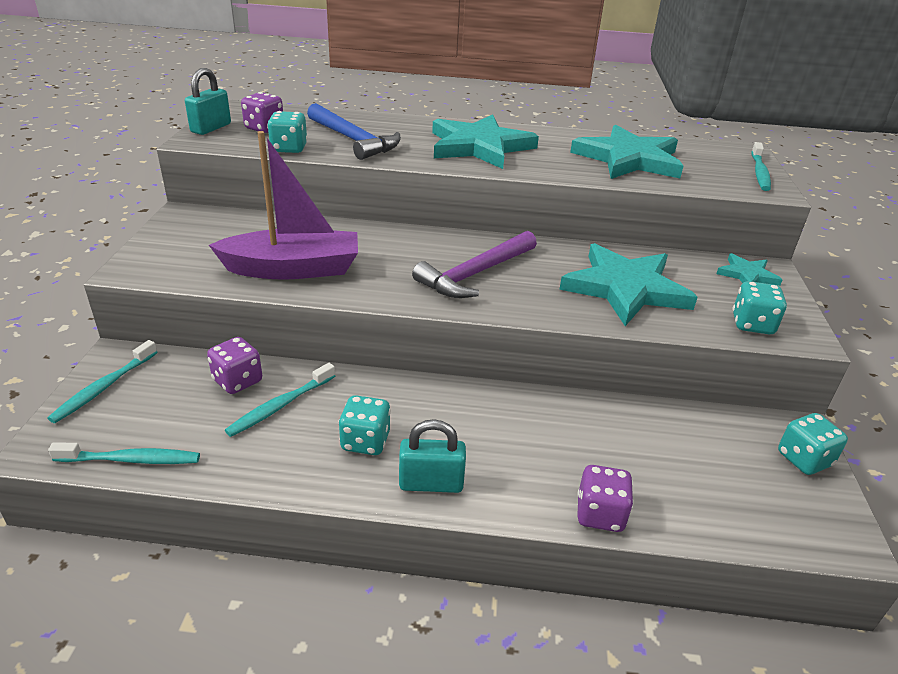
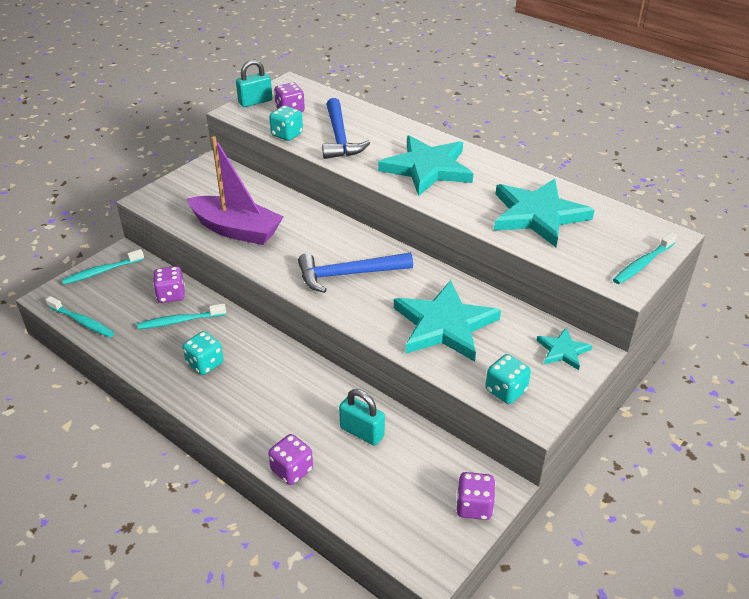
camera: 35 degrees right, 5 degrees up
(431, 483) = (216, 405): turquoise padlock -> turquoise padlock (362, 432)
(475, 274) = (348, 274): purple hammer -> blue hammer
(804, 459) = (474, 506): turquoise dice -> purple dice

